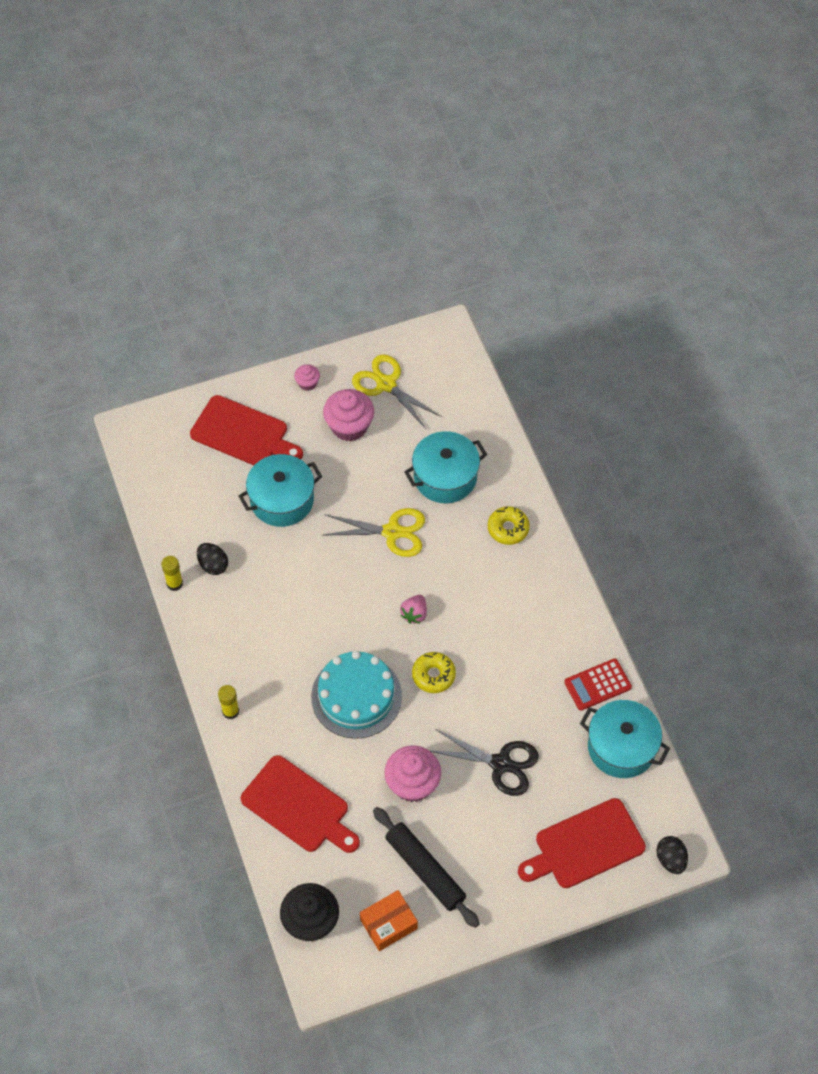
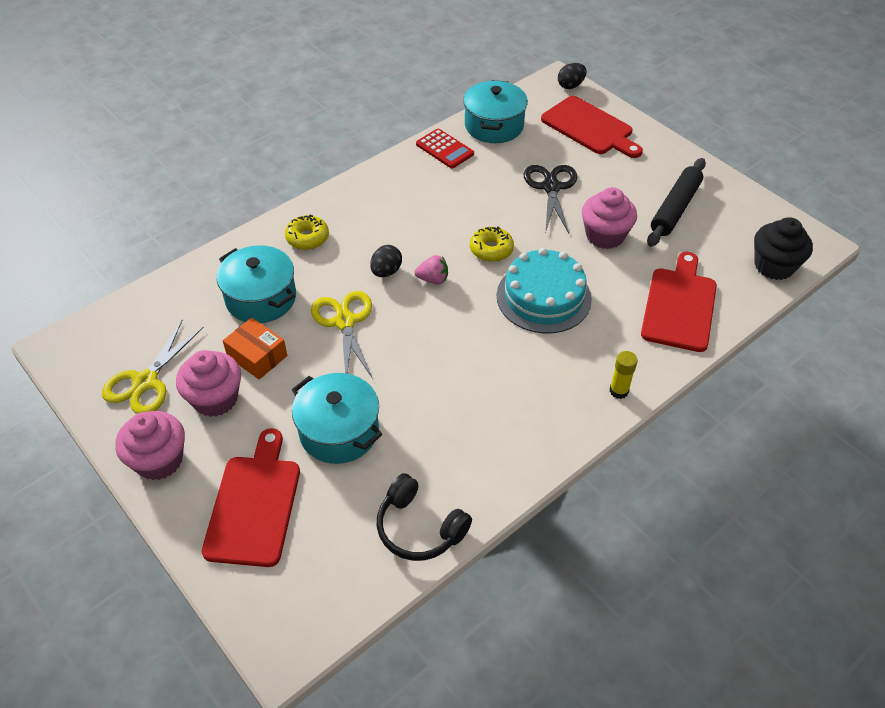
camera: 110 degrees left, 10 degrees down
(174, 583) = (495, 500): yellow glue stick -> none
(176, 528) = (419, 528): none -> black headphones
(213, 565) = (453, 470): black egg -> black egg (386, 271)
(307, 383) = (159, 460): pink cupcake -> pink cupcake, size x1.95
(388, 924) = (736, 218): orange box -> orange box (257, 356)

